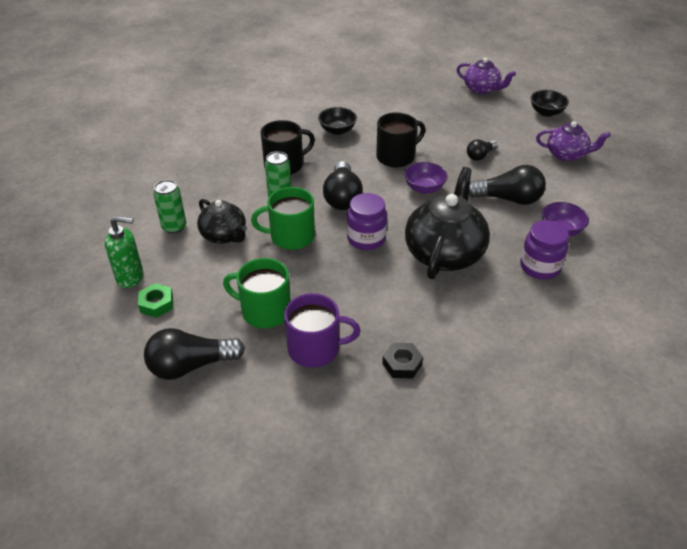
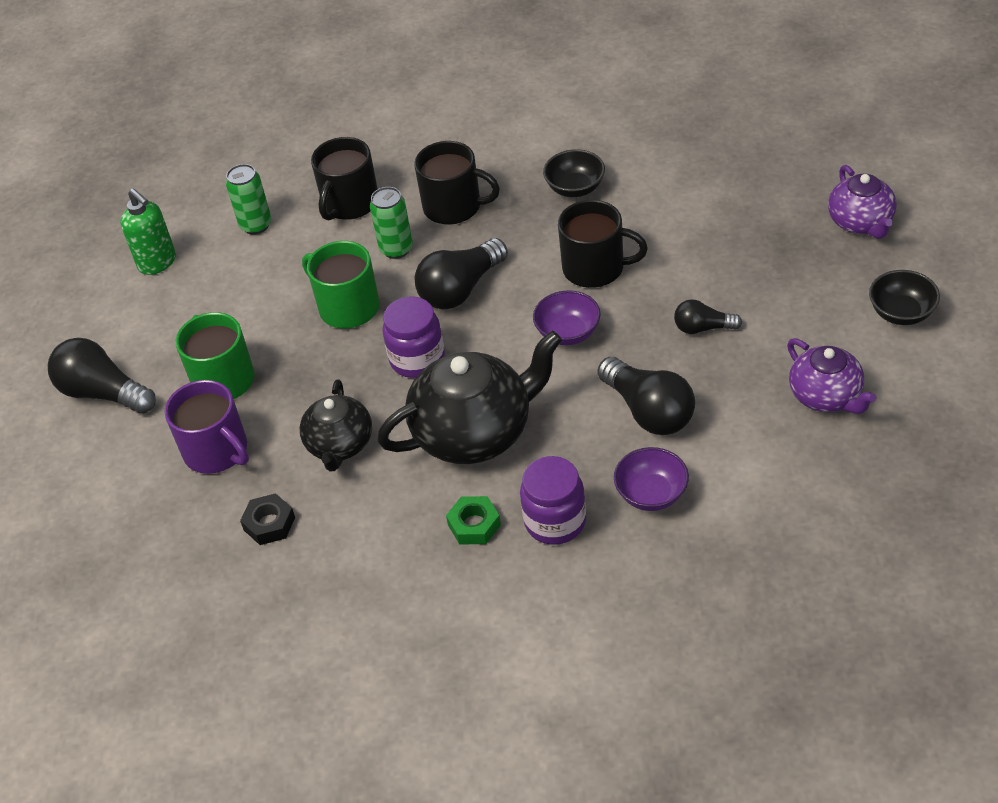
camera: 50 degrees right, 5 degrees up
(156, 304) = (146, 308): green nut -> green nut (474, 525)
(220, 190) = (349, 203): none -> black mug
(224, 235) = (288, 265): black teapot -> black teapot (340, 445)

